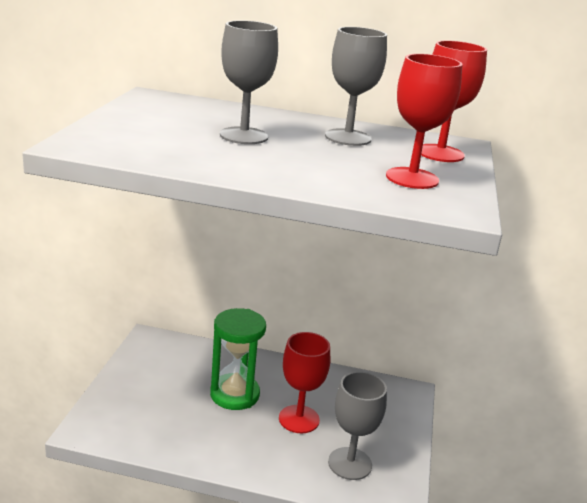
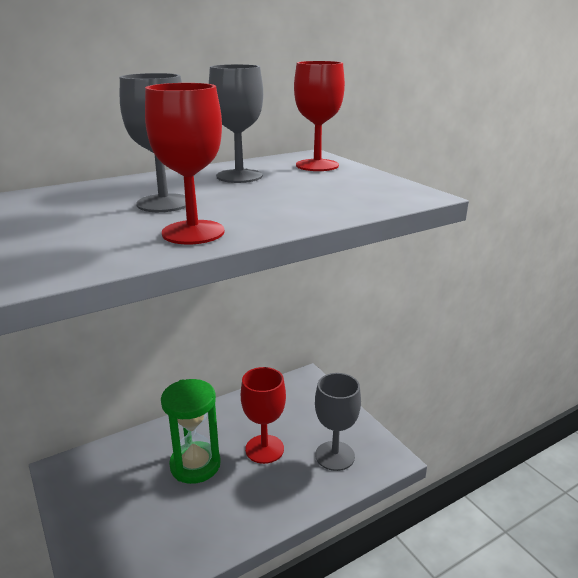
camera: 40 degrees left, 0 degrees up
(412, 178) = (345, 187): red goblet -> red goblet (193, 232)

